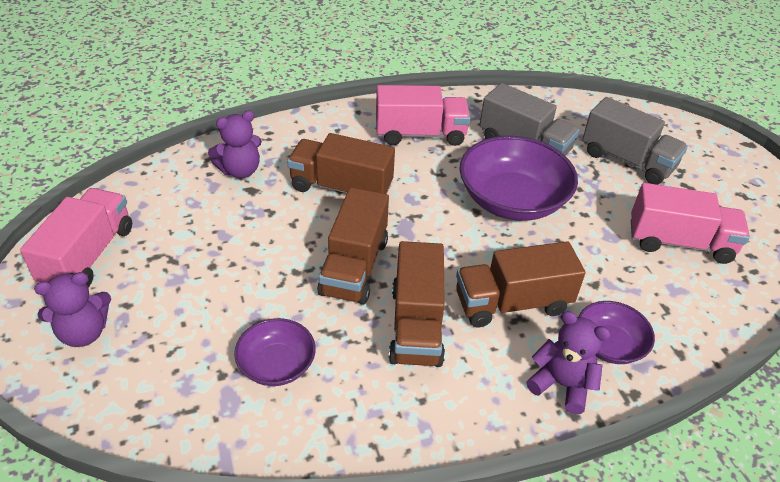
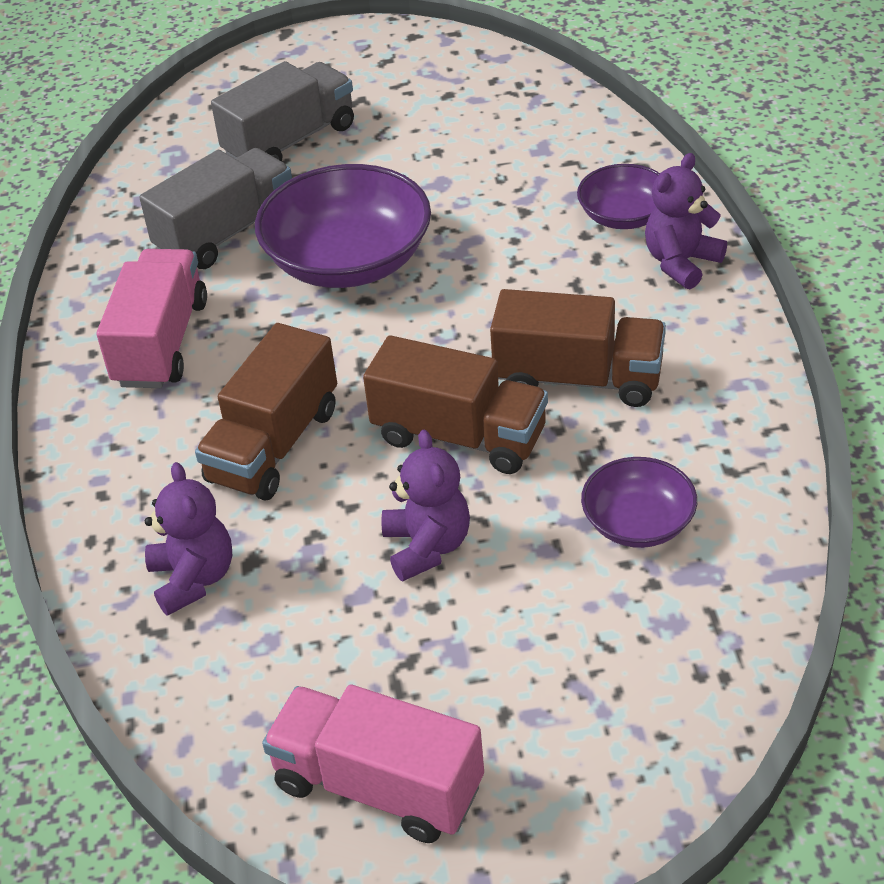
camera: 75 degrees left, 0 degrees up
(84, 332) = (559, 765): purple teddy bear -> purple teddy bear (427, 546)
(512, 303) = (549, 286): brown truck -> none
(679, 242) = (461, 129): pink truck -> none

